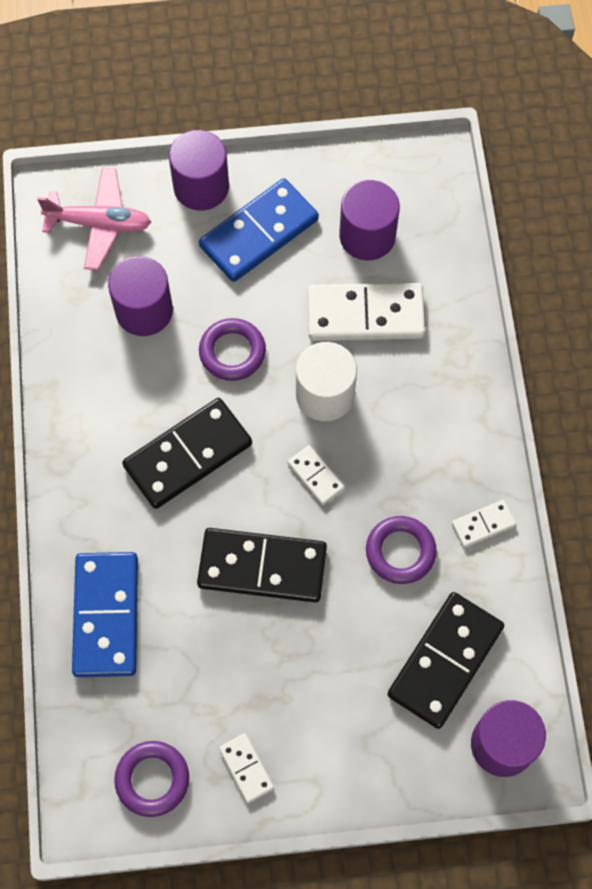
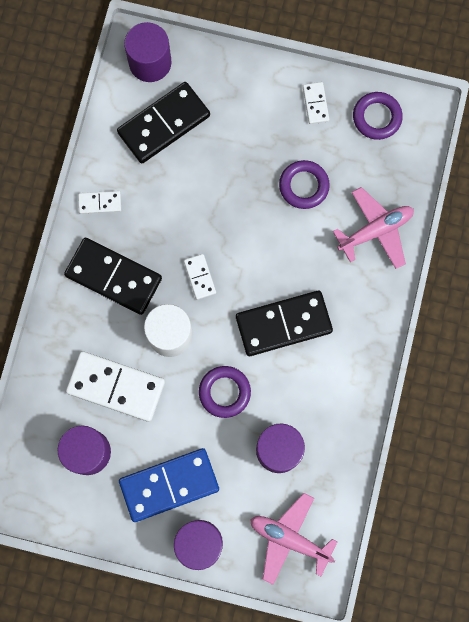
camera: 160 degrees left, 10 degrees up
(106, 615) = (375, 231): blue domino -> pink plane
(262, 566) = (259, 227): black domino -> black domino (113, 277)
(400, 552) = (163, 204): purple ring -> purple ring (304, 186)

